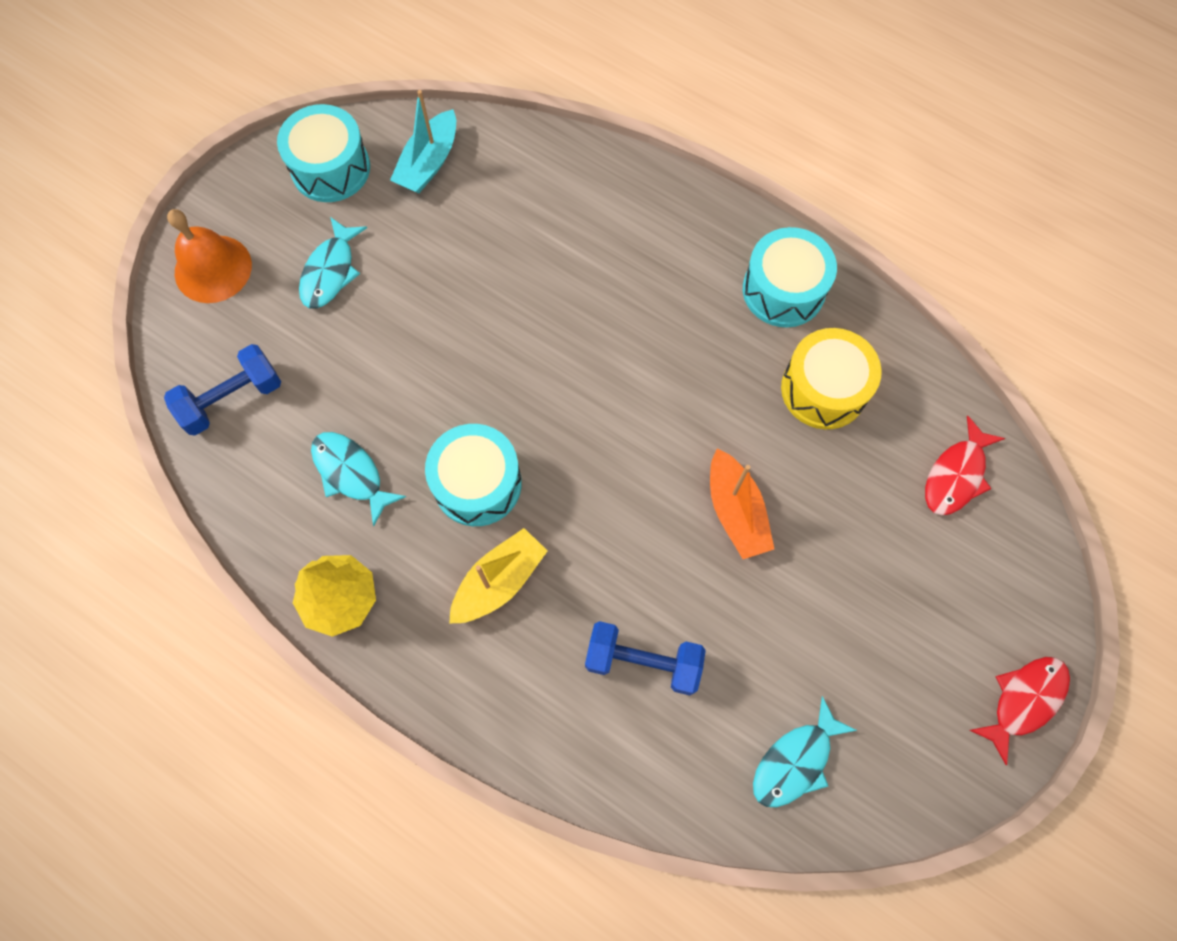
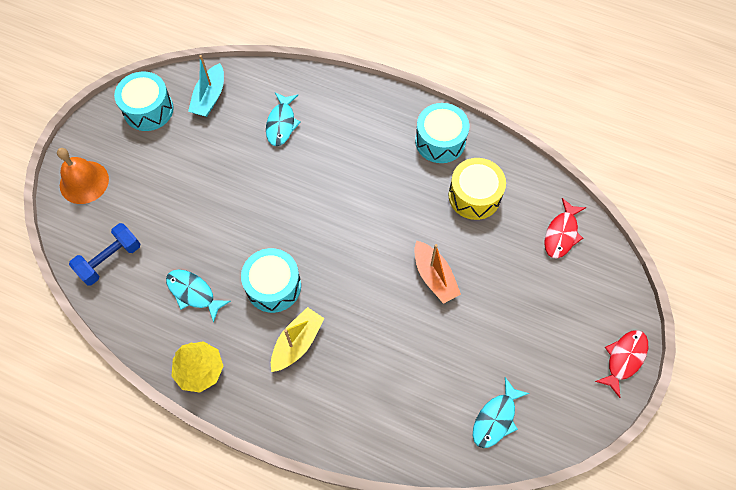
camera: 10 degrees left, 5 degrees down
(330, 272) = (159, 172): turquoise fish -> turquoise fish (281, 124)
(643, 661) = (394, 375): blue dumbbell -> none

